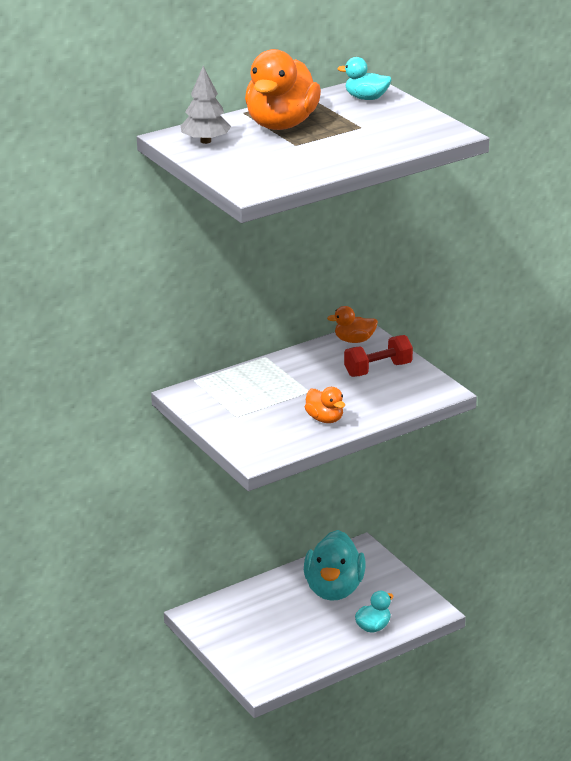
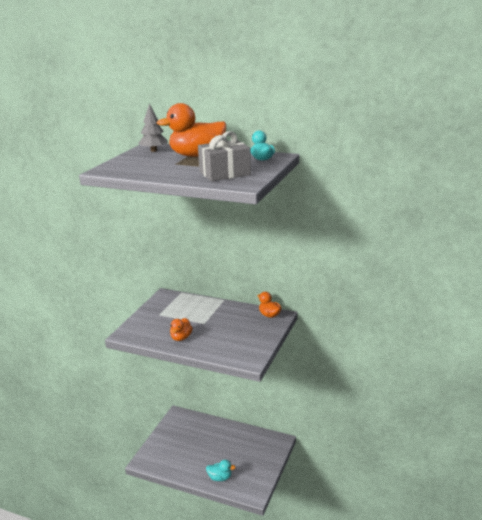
camera: 55 degrees right, 5 degrees down
(334, 589) = (237, 448): turquoise duck -> none
(378, 369) = (248, 333): red dumbbell -> none
(390, 131) = (224, 173): none -> grey gift

